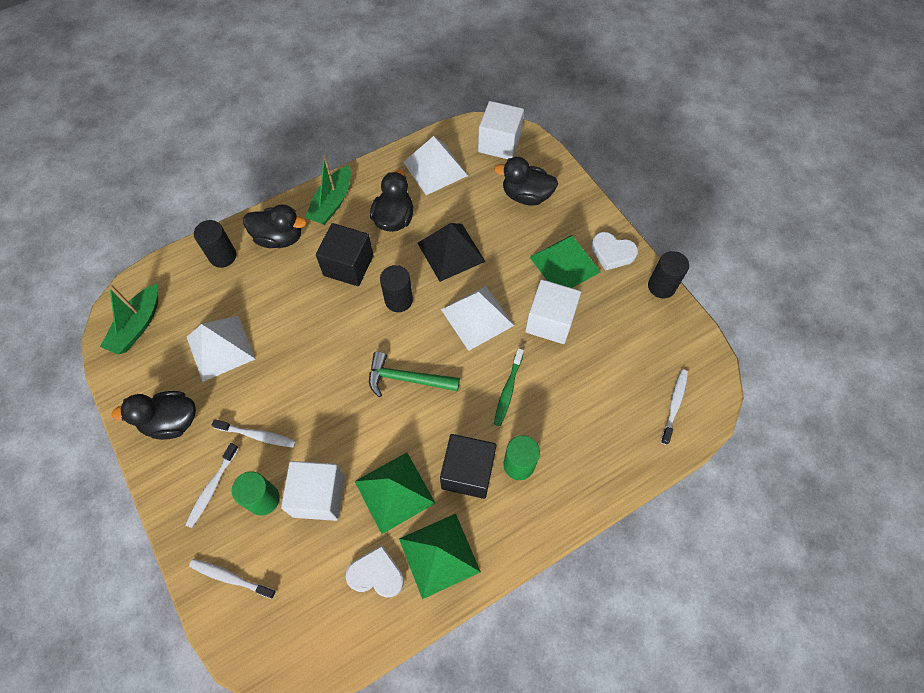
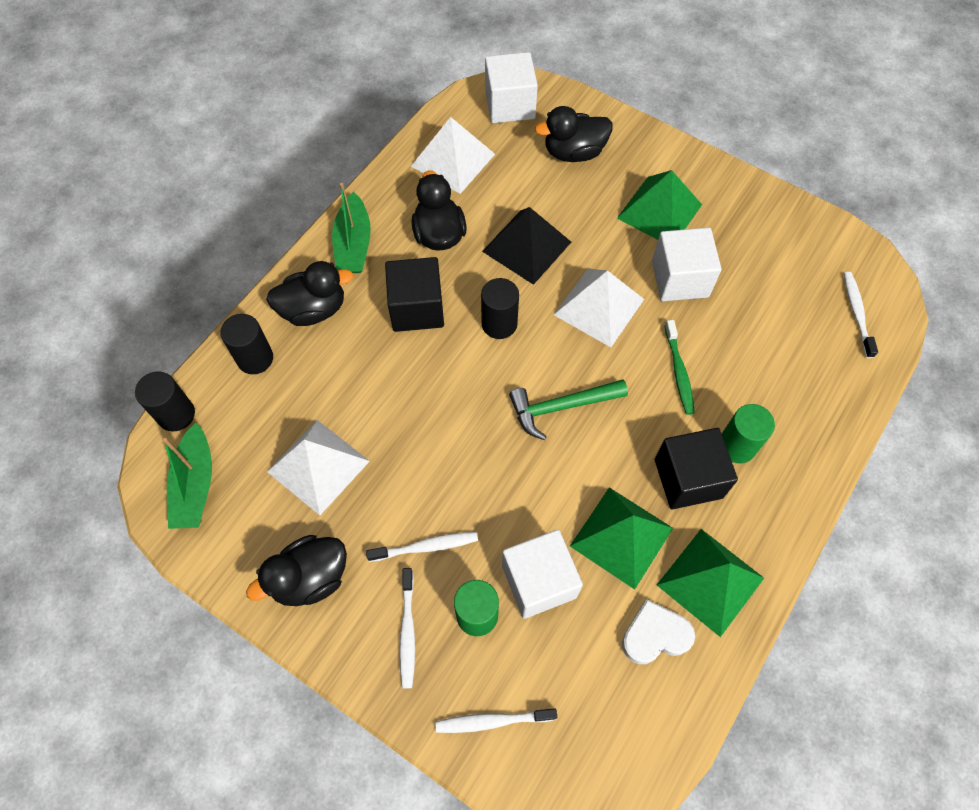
camera: 25 degrees left, 0 degrees up
(612, 253) = (702, 179): white heart -> none
(661, 286) = (773, 195): black cylinder -> black cylinder (176, 414)

